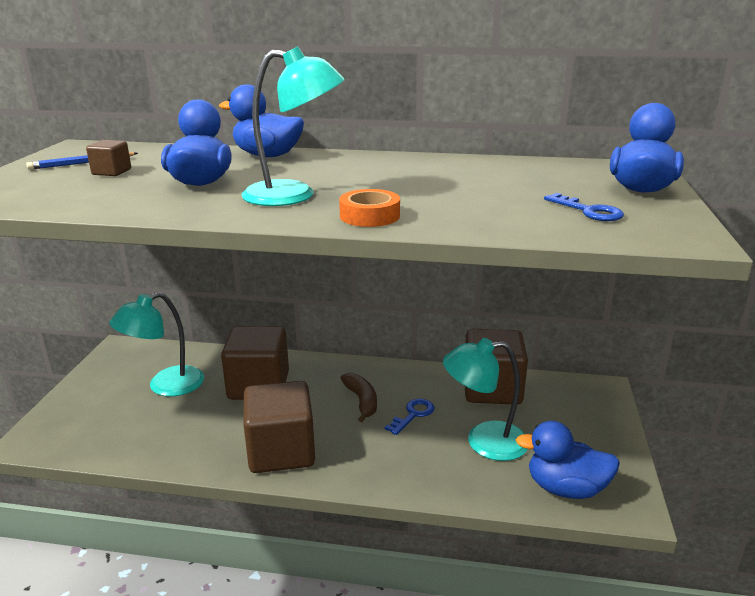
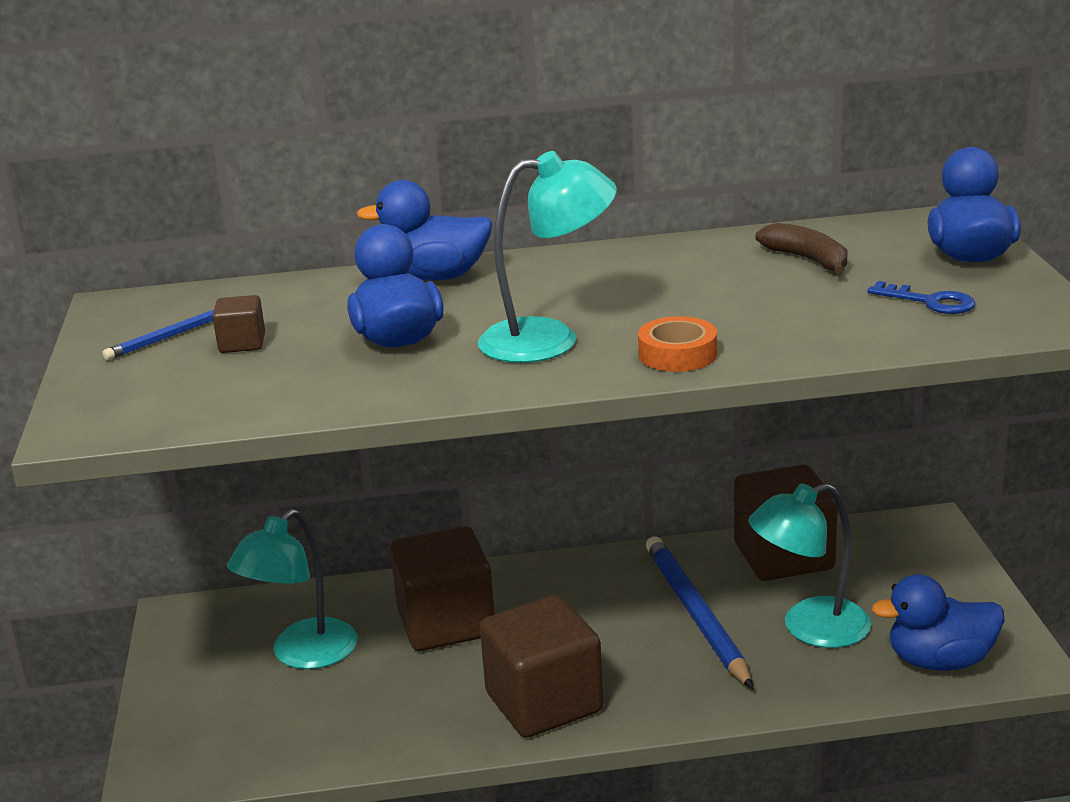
camera: 15 degrees left, 0 degrees up
(362, 401) = (612, 612): brown banana -> brown banana (808, 260)
(413, 415) = (695, 614): blue key -> blue pencil

